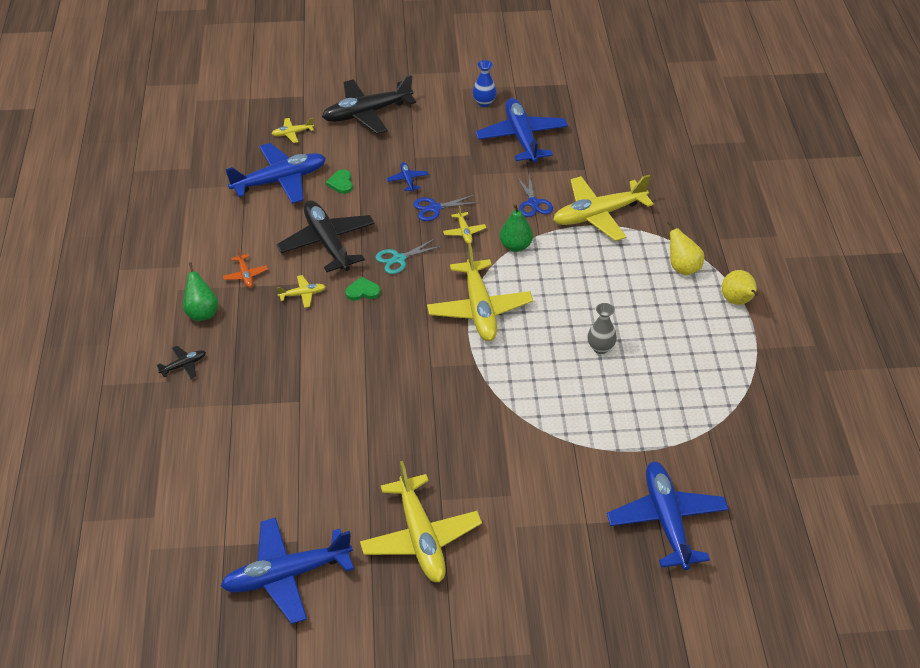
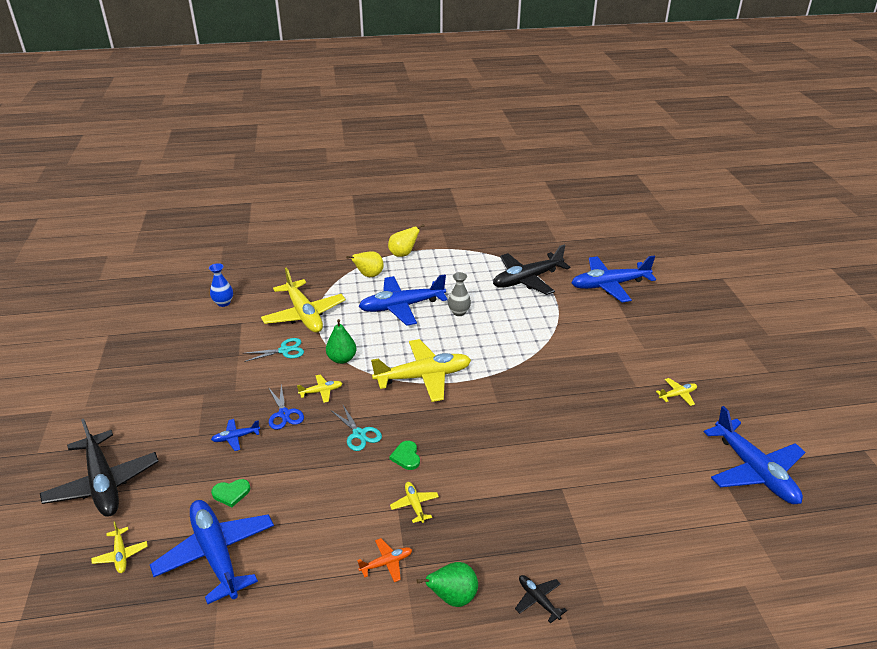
camera: 95 degrees left, 10 degrees down
(327, 242) = (332, 494): black plane -> black plane (527, 280)
(421, 538) = (677, 395): yellow plane -> yellow plane, size x0.44
(484, 102) = (118, 388): blue vase -> blue vase (223, 303)
(521, 137) = (184, 361): blue plane -> blue plane (401, 307)
(533, 203) = (284, 350): blue scissors -> turquoise scissors

